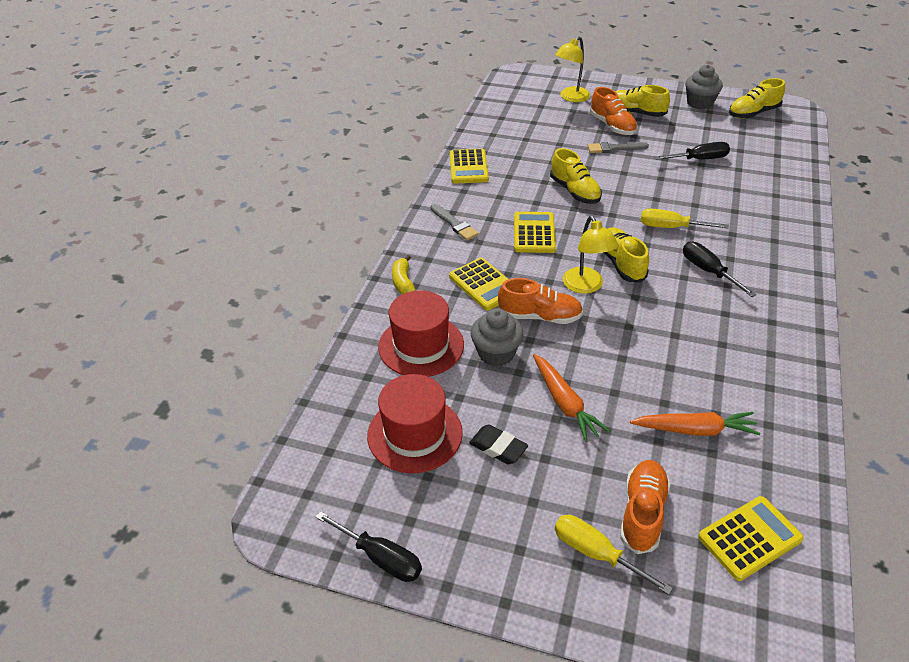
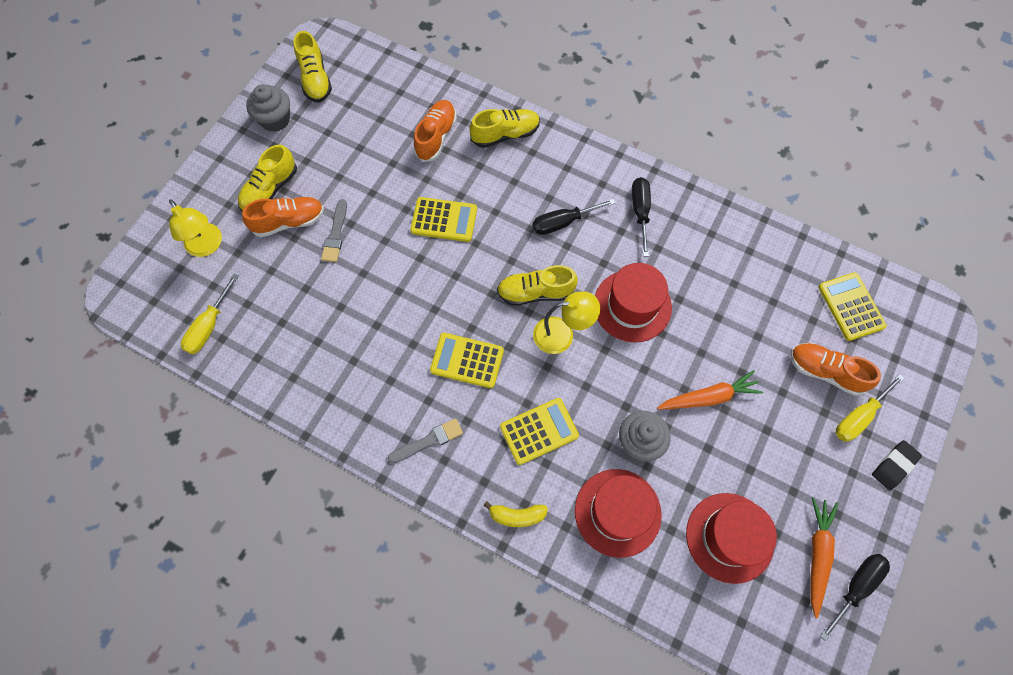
camera: 80 degrees left, 25 degrees up
(468, 167) = (320, 402): yellow calculator -> yellow calculator (444, 220)
(498, 447) = (752, 466): black eraser -> black eraser (894, 466)
(540, 316) = (596, 389): orange shoe -> orange shoe (436, 136)
(575, 191) = (405, 299): yellow shoe -> yellow shoe (505, 134)
(642, 331) = (632, 306): none -> red hat
(671, 227) = (491, 229): yellow screwdriver -> yellow screwdriver (209, 326)
(695, 430) = (749, 305): orange carrot -> orange carrot (817, 554)
(699, 159) = (384, 161): black screwdriver -> black screwdriver (640, 212)

